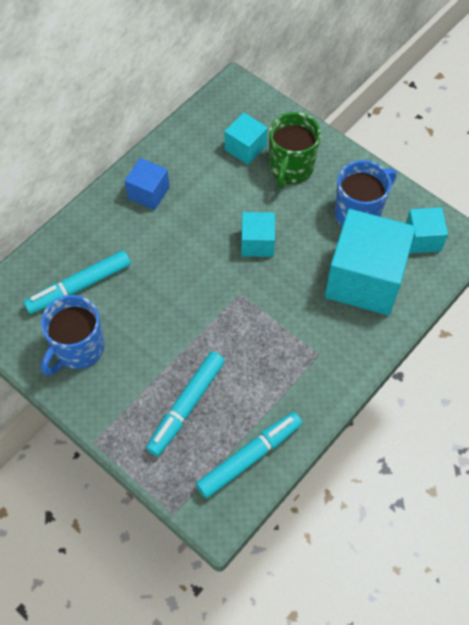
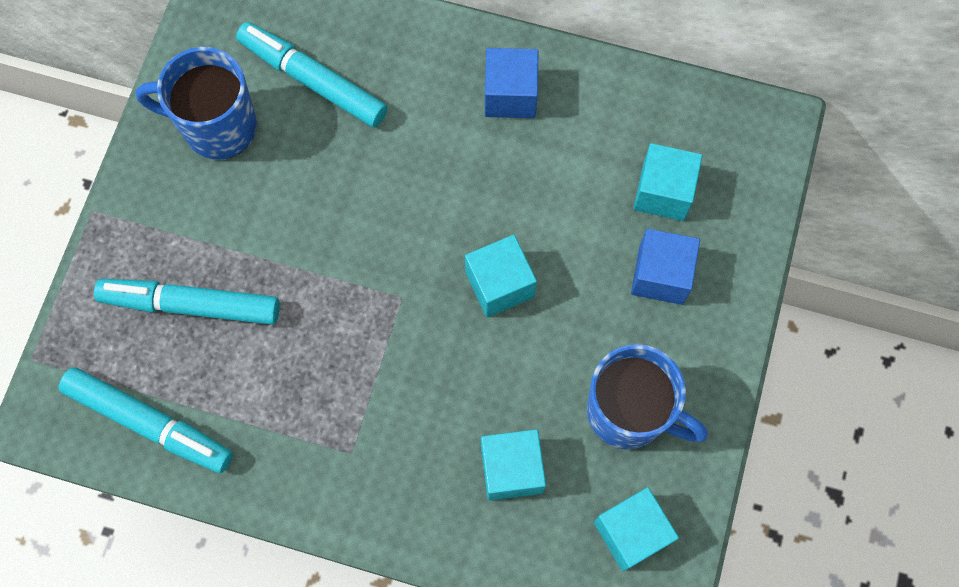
camera: 65 degrees right, 10 degrees up
(291, 168) = (661, 275): green mug -> blue cube
(364, 279) = (511, 469): turquoise cube -> turquoise cube, size x0.50

